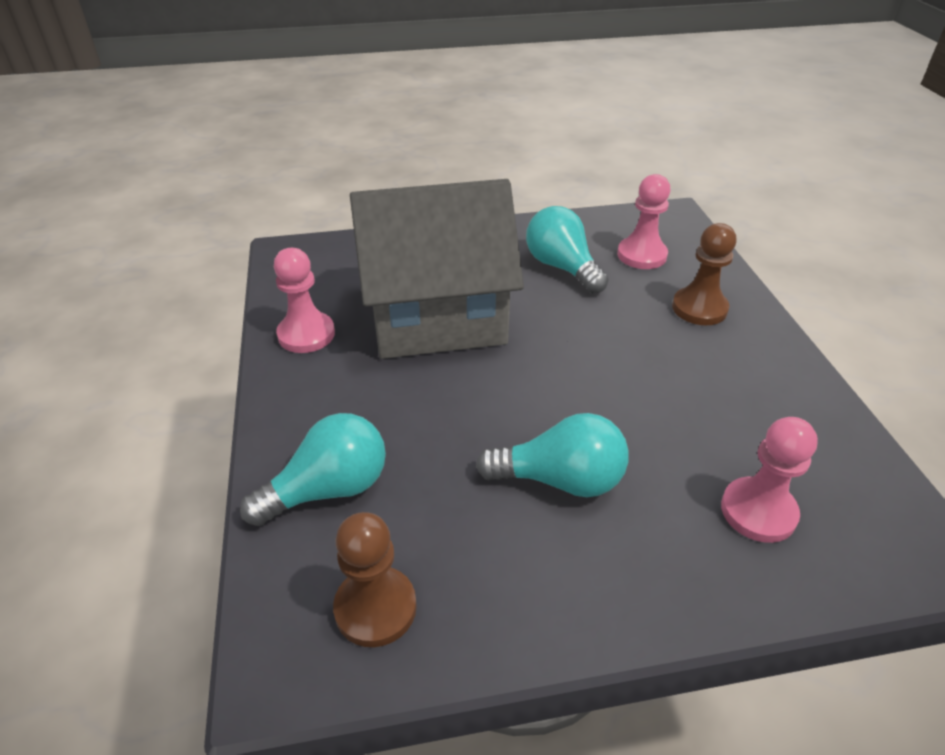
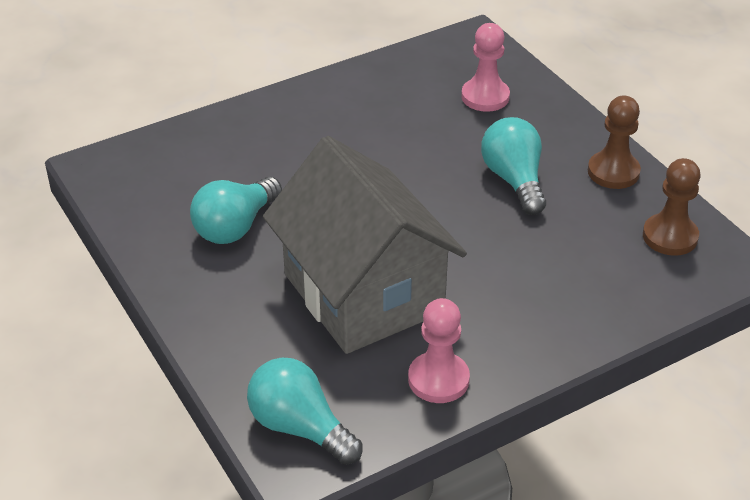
camera: 110 degrees left, 0 degrees up
(328, 489) = (602, 291): turquoise light bulb -> turquoise light bulb (300, 427)
(641, 255) = (190, 177): pink pawn -> none
(699, 308) = (268, 135): brown pawn -> brown pawn (613, 172)

